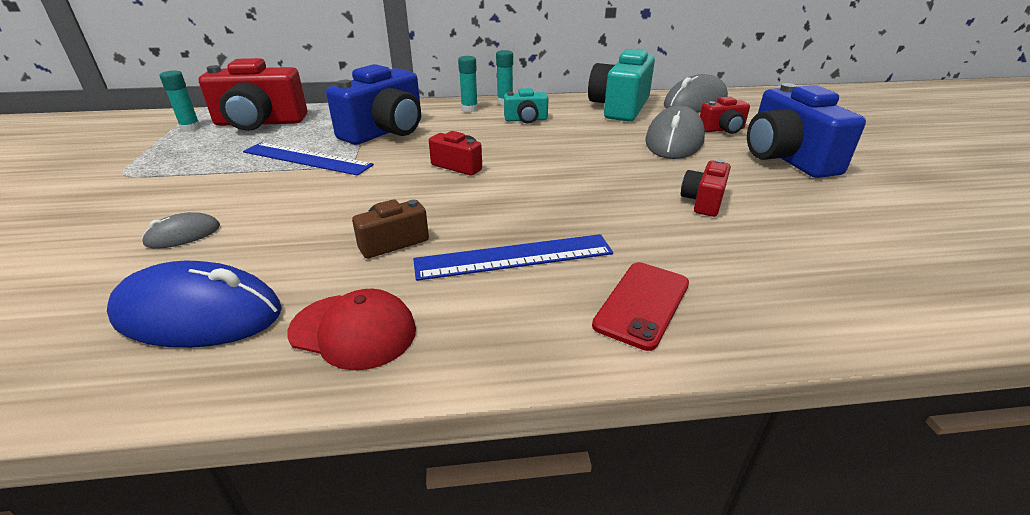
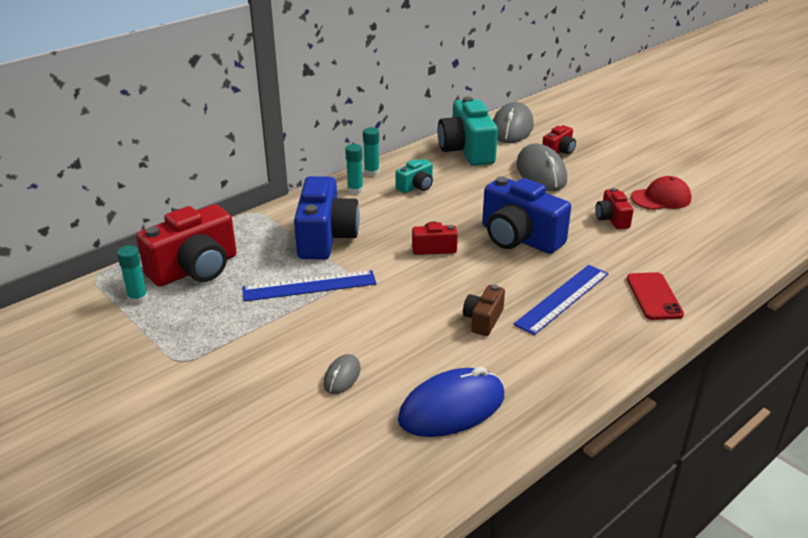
camera: 35 degrees left, 0 degrees up
(353, 331) = (546, 374): red cap -> red cap (661, 198)
(786, 158) = (620, 166): blue camera -> blue camera (519, 238)

